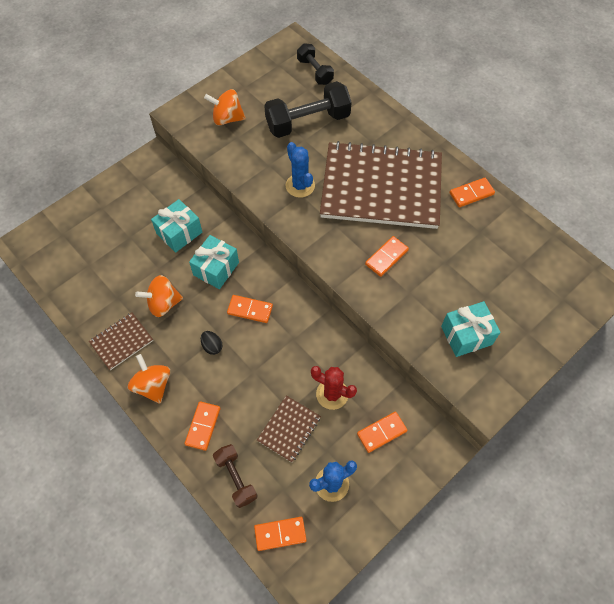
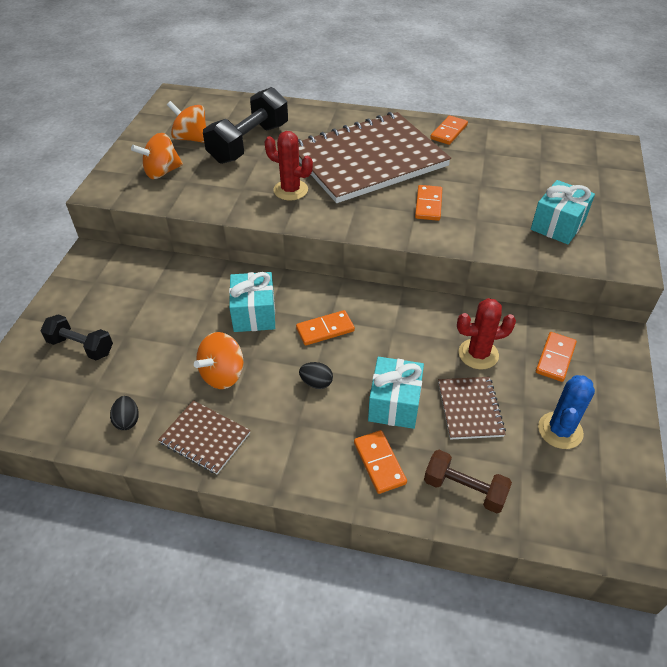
camera: 35 degrees left, 15 degrees down
(90, 301) = (127, 420): none -> black egg
(121, 341) = (205, 438): brown notebook -> brown notebook turned 75 degrees counterclockwise
(153, 385) = (284, 458): orange spinning top -> orange spinning top (191, 138)
(179, 233) = (182, 304): turquoise gift -> turquoise gift (394, 404)
(280, 534) = (562, 511): orange domino -> none
(300, 186) = (290, 190): blue cactus -> red cactus
(315, 71) = (219, 108): black dumbbell -> black dumbbell (81, 346)

